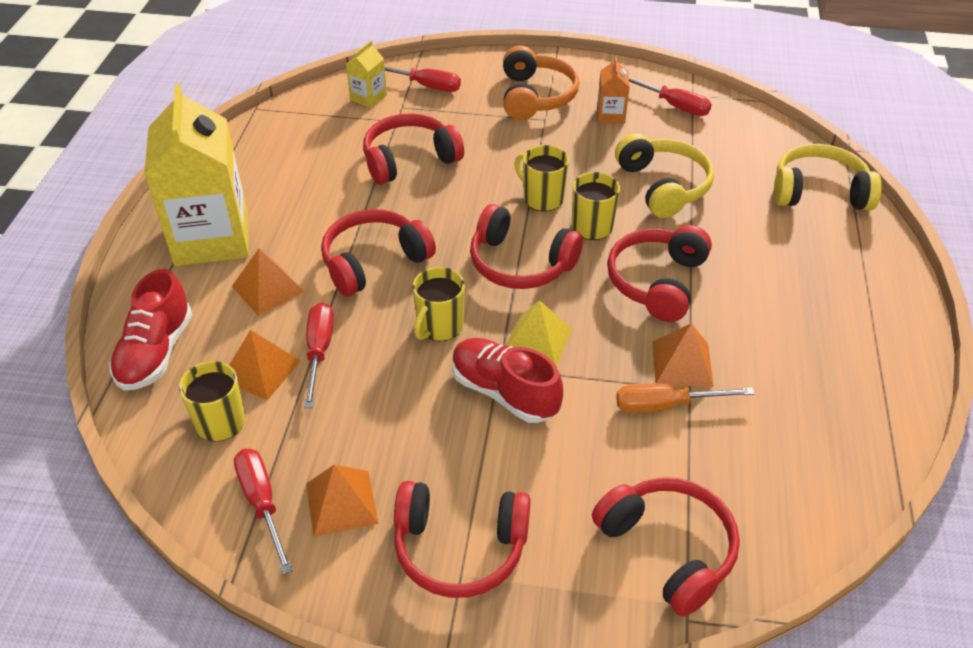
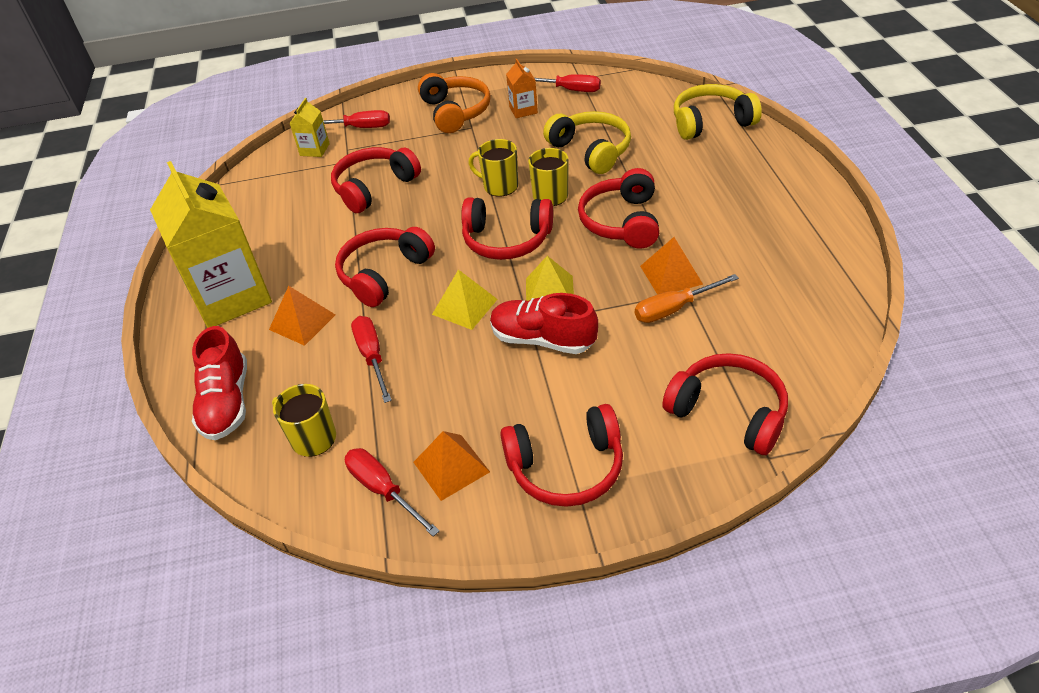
camera: 15 degrees left, 0 degrees up
(260, 370) = (328, 387): orange pyramid -> none
(439, 326) = (464, 306): yellow mug -> yellow pyramid

